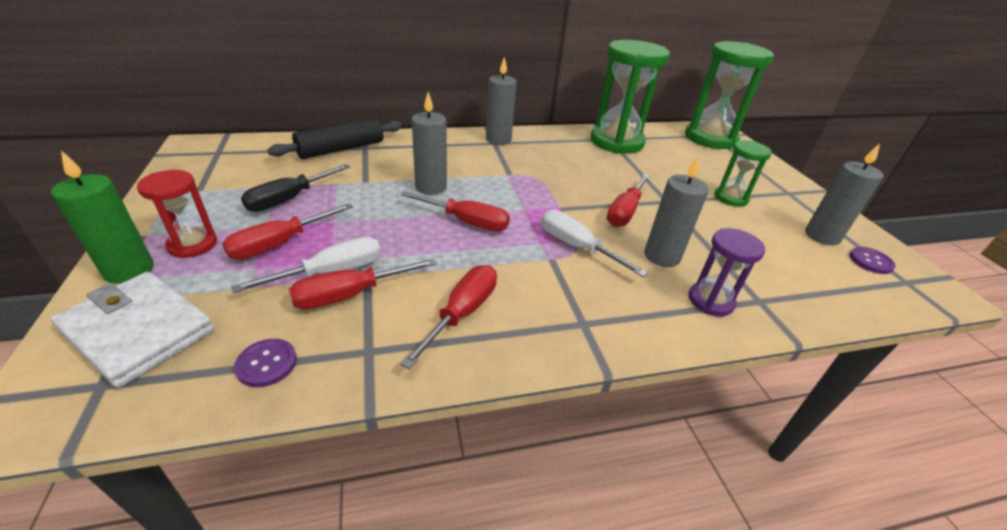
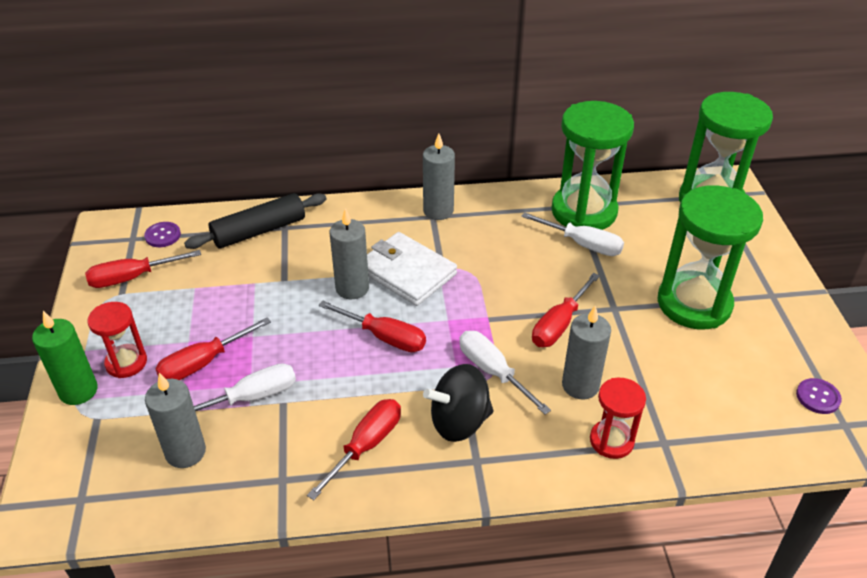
camera: 10 degrees right, 5 degrees up
(138, 330) = (98, 452): white wallet -> white wallet (407, 272)
(267, 364) = (201, 487): purple button -> purple button (163, 235)
(290, 199) = (209, 305): black screwdriver -> none
(351, 294) = (268, 422): red screwdriver -> red screwdriver (133, 277)
(556, 288) = (459, 422): none -> black spinning top
(623, 161) = (582, 244): none -> white screwdriver
(710, 301) = (611, 441): purple hourglass -> red hourglass
(731, 198) = (694, 304): green hourglass -> green hourglass, size x1.93
(822, 236) = (778, 361): grey candle -> grey candle (185, 452)

